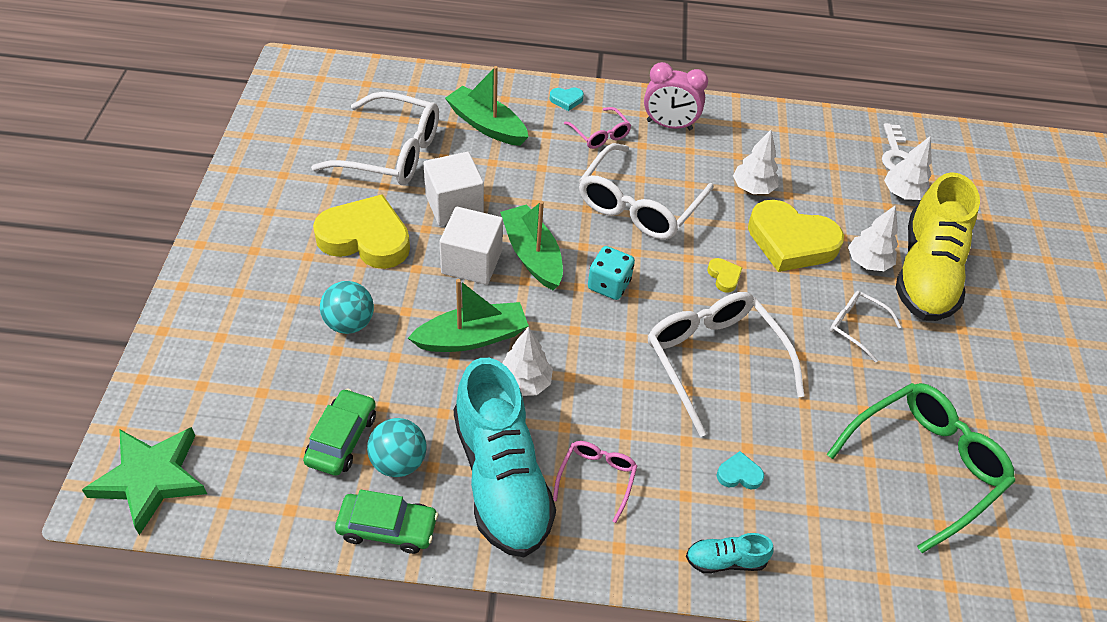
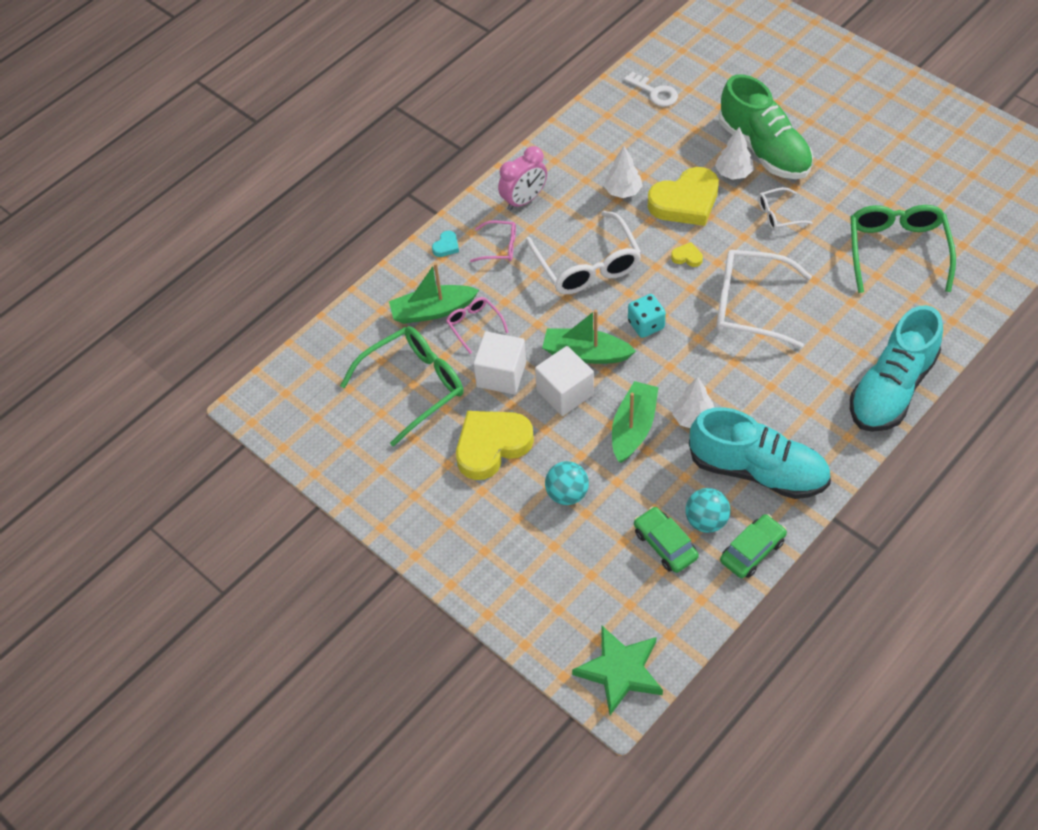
camera: 45 degrees left, 5 degrees up
(392, 153) = (414, 386): white glasses -> green glasses
(596, 478) = (792, 420): pink glasses -> pink glasses (474, 325)
(725, 560) = (891, 388): turquoise shoe -> turquoise shoe, size x2.38
(739, 474) = (840, 345): turquoise heart -> none
(902, 194) = (691, 114): white tree -> none
(926, 272) = (764, 149): yellow shoe -> green shoe

